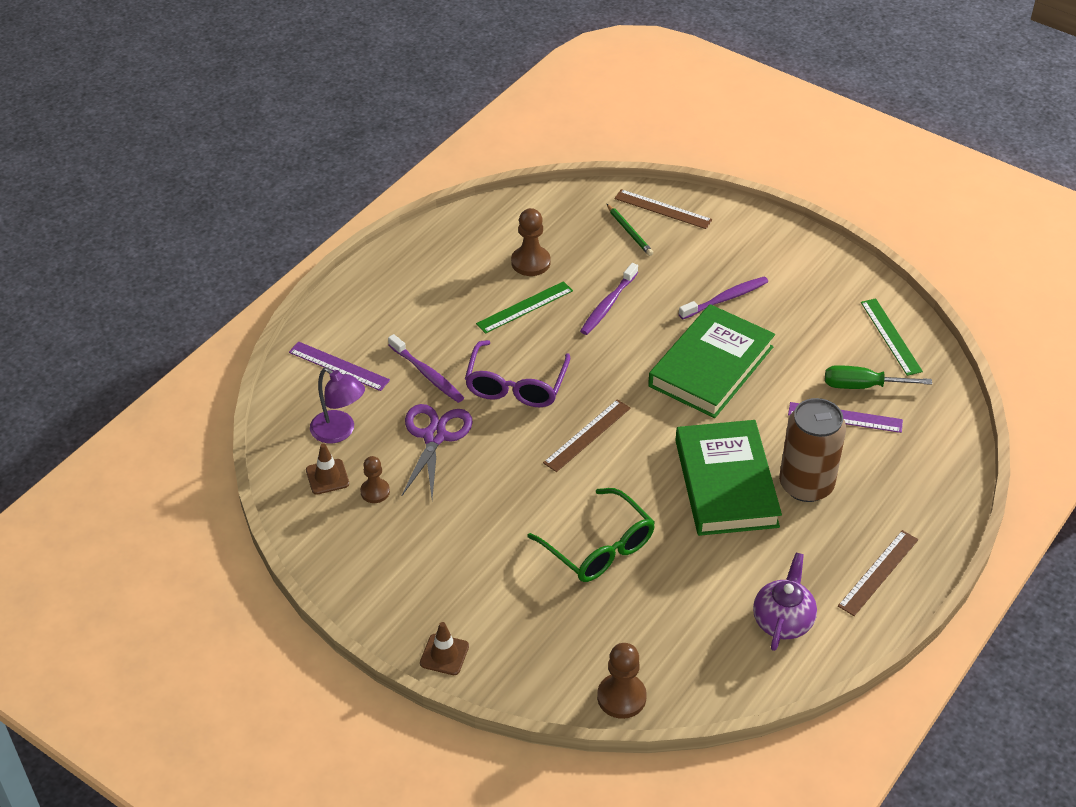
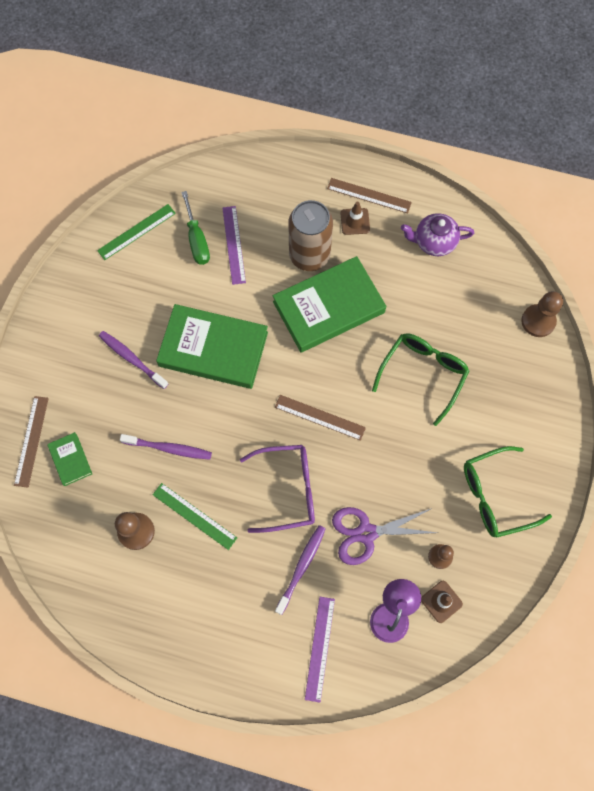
camera: 110 degrees left, 25 degrees up
(415, 566) = (495, 496): none -> green glasses
(444, 655) = (559, 445): brown traffic cone -> brown traffic cone (355, 221)
(629, 232) = (70, 460): green pencil -> green book

